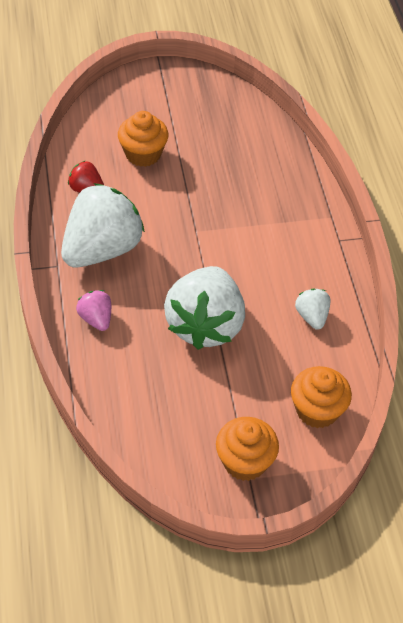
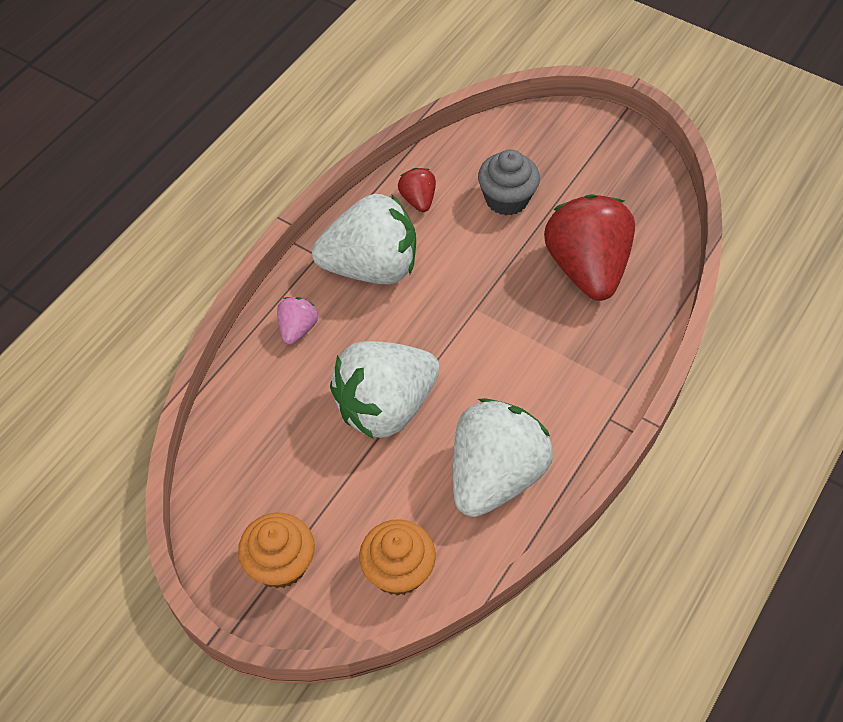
camera: 45 degrees right, 5 degrees up
(143, 154) = (506, 199): orange cupcake -> grey cupcake
(235, 164) = (586, 268): none -> red strawberry
(312, 317) = (494, 475): white strawberry -> white strawberry, size x2.22

